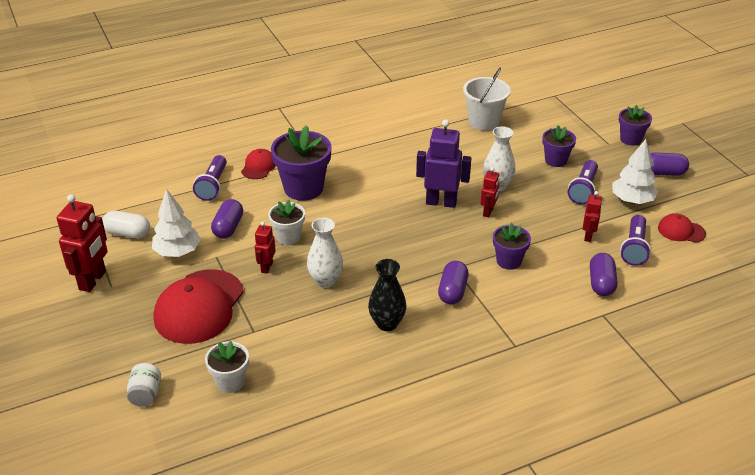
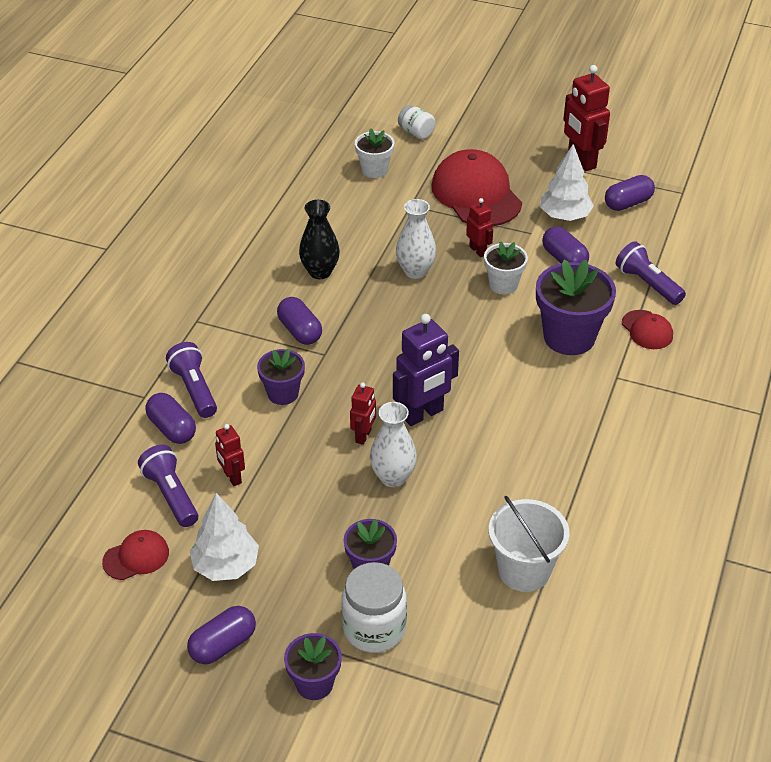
camera: 135 degrees right, 5 degrees up
(128, 233) = (628, 203): white capsule -> purple capsule
(488, 212) = (363, 436): red robot -> red robot turned 135 degrees counterclockwise
(581, 141) = (374, 628): none -> white jar
(583, 190) = (295, 541): purple flashlight -> purple flashlight (194, 389)

